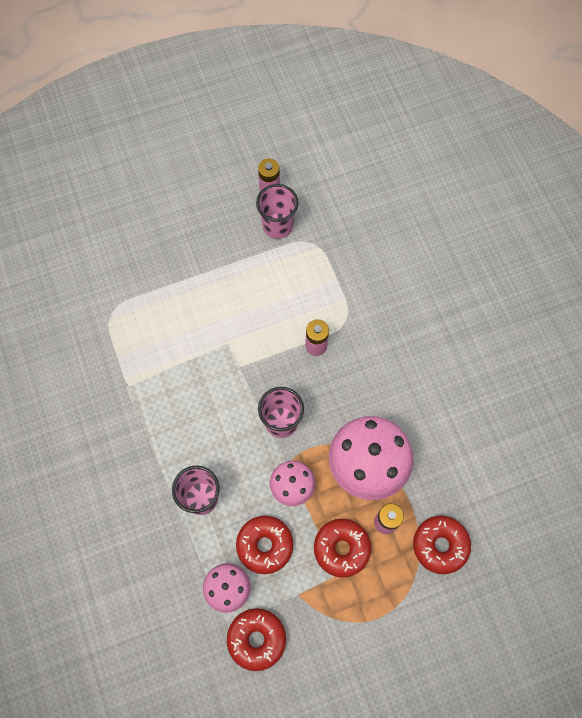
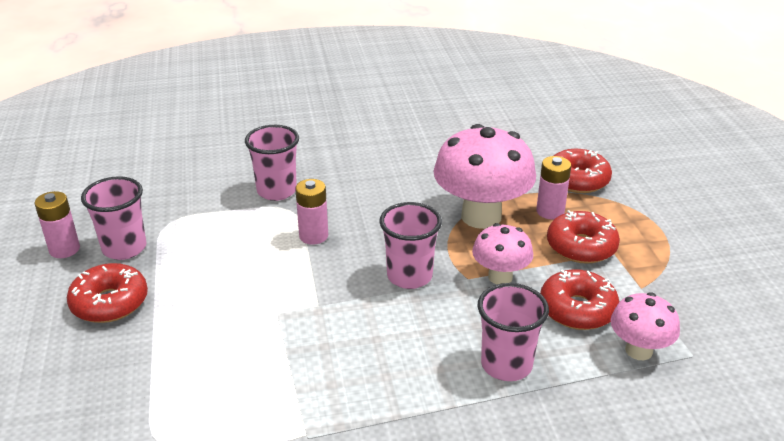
camera: 80 degrees left, 35 degrees down
(256, 639) = (703, 330): red donut -> red donut (110, 303)
(368, 304) = (277, 191): none -> pink cup

